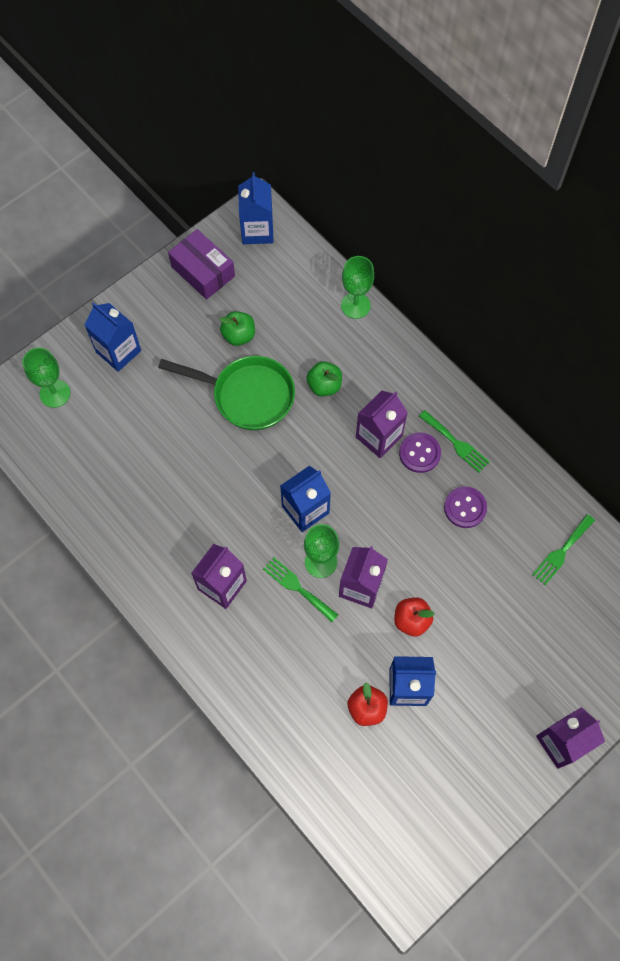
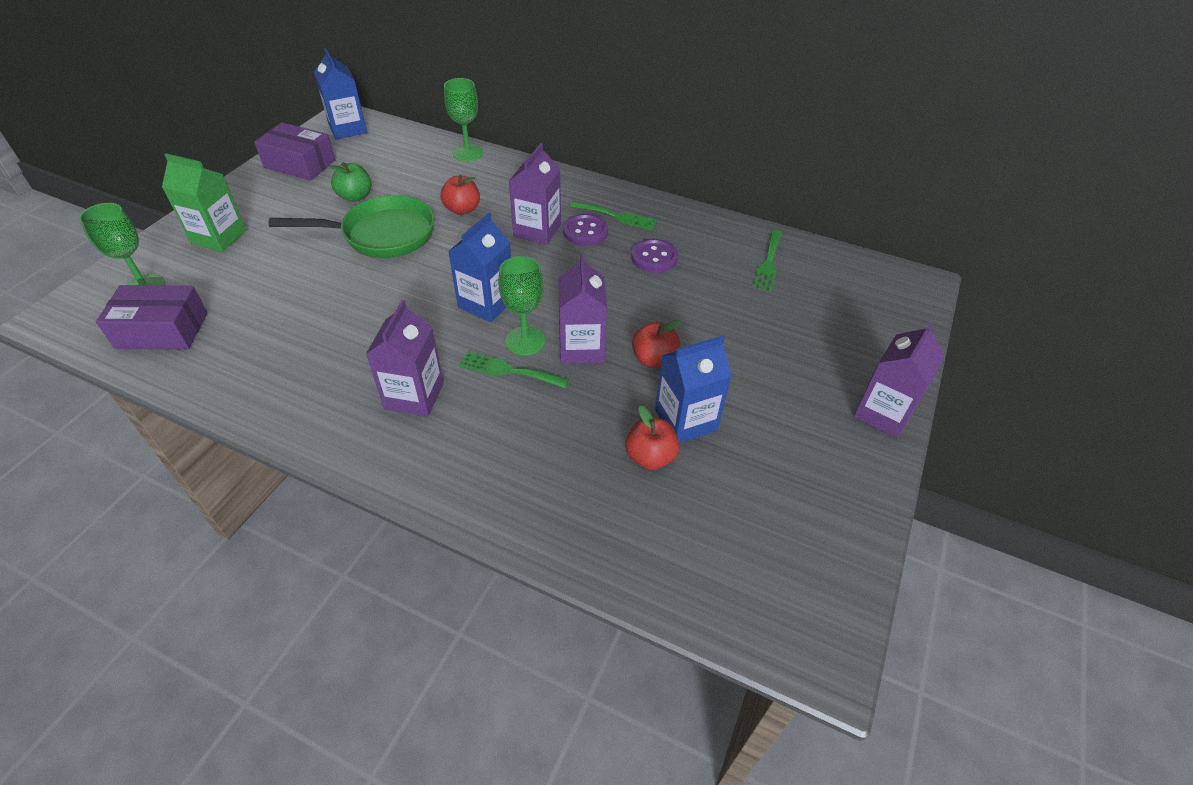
camera: 25 degrees left, 20 degrees down
(61, 448) = (162, 330): none -> purple box
(118, 351) = (219, 237): blue carton -> green carton
(324, 386) = (462, 209): green apple -> red apple

